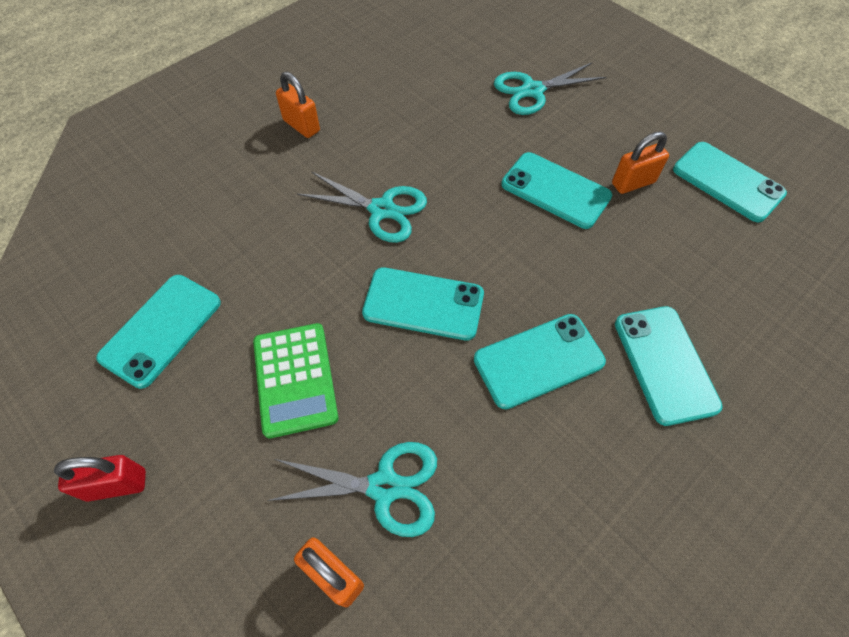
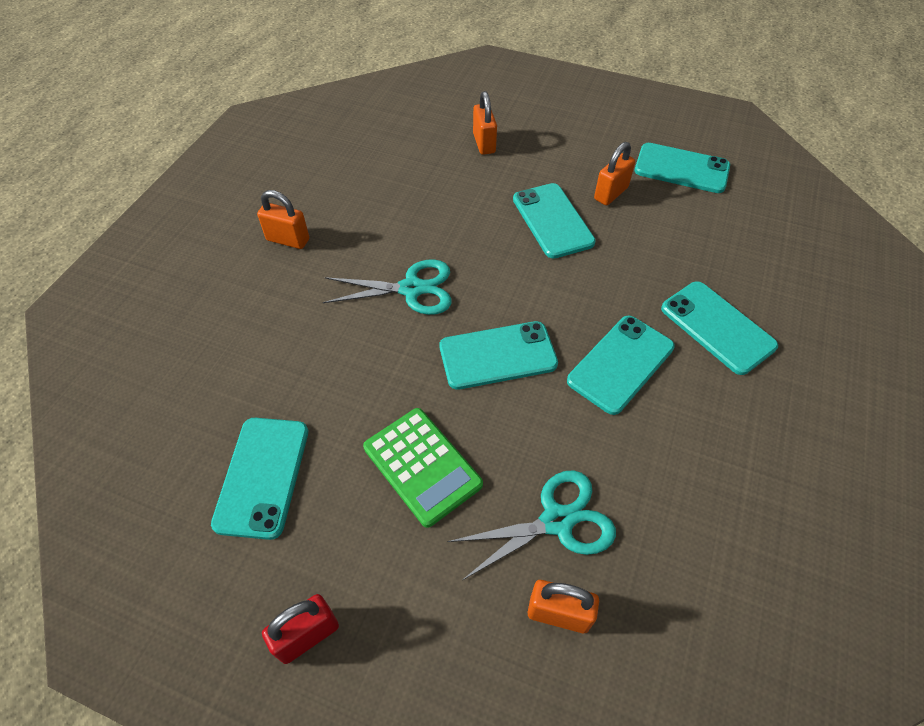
camera: 25 degrees left, 5 degrees down
(532, 91) = (484, 143): turquoise scissors -> orange padlock
(555, 190) = (552, 221): turquoise phone -> turquoise phone turned 60 degrees clockwise

